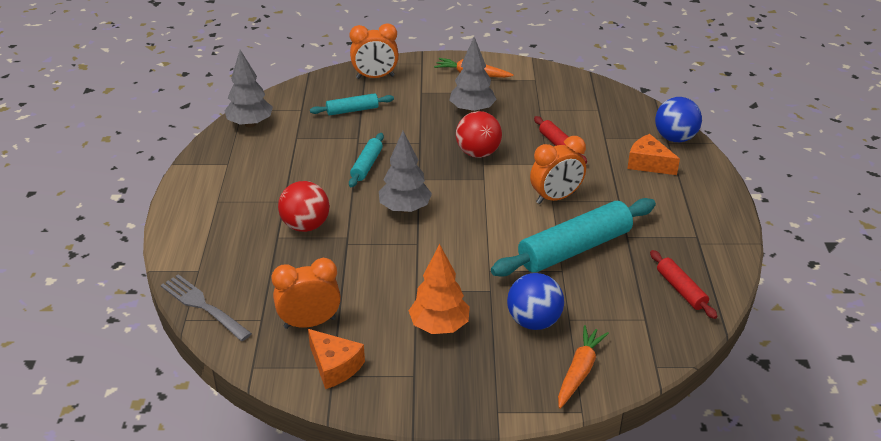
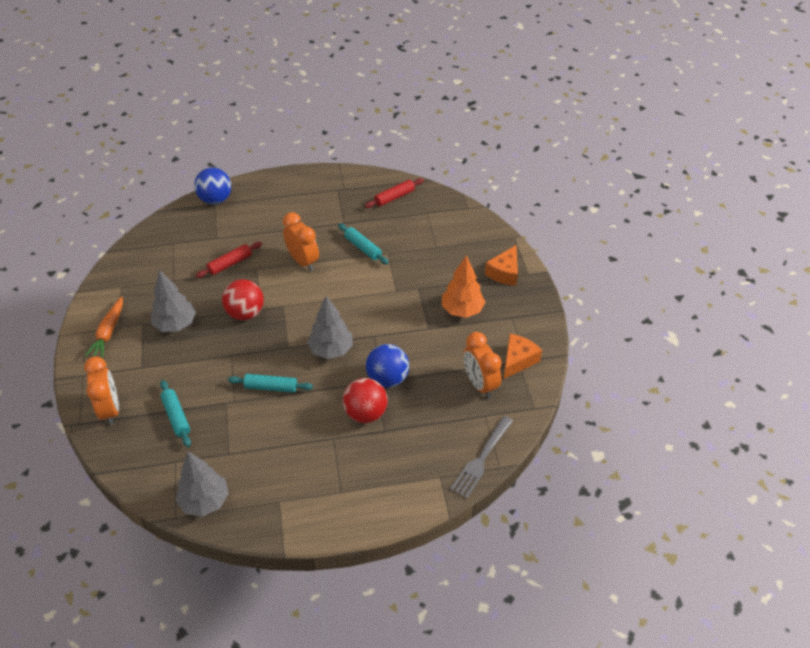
camera: 100 degrees left, 10 degrees up
(533, 321) = (443, 263): blue ball -> blue ball (387, 379)
(575, 249) = (363, 248): turquoise rolling pin -> turquoise rolling pin, size x0.51
(579, 372) = (482, 240): orange carrot -> none
(648, 163) = (252, 213): orange cheese -> orange cheese (504, 273)

